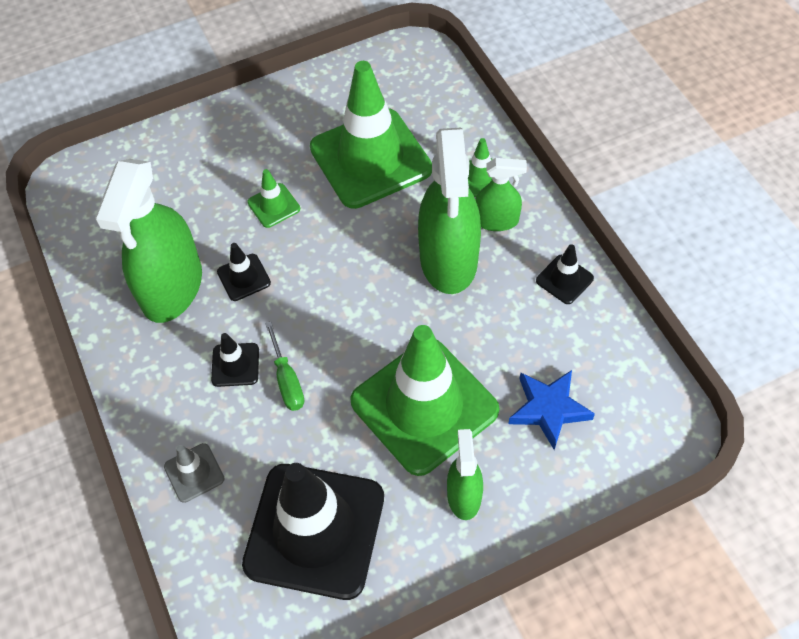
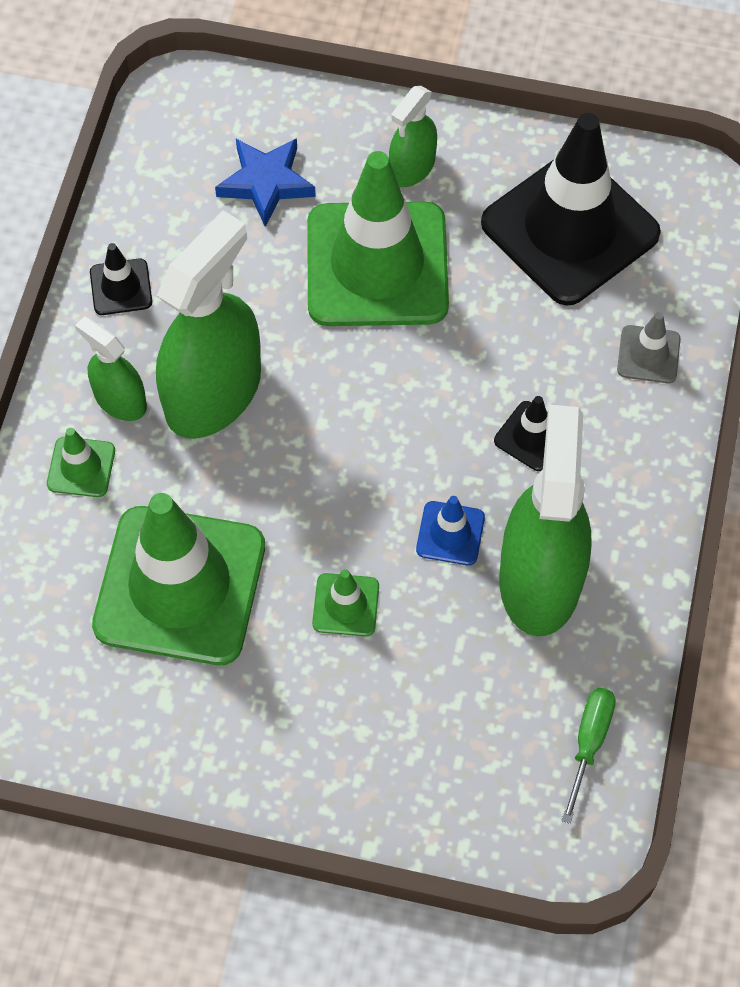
camera: 145 degrees left, 5 degrees up
(172, 287) = (539, 580): green spray bottle -> green spray bottle turned 45 degrees counterclockwise
(244, 277) = (450, 533): black traffic cone -> blue traffic cone
(287, 381) = (491, 382): green screwdriver -> green screwdriver (589, 742)

